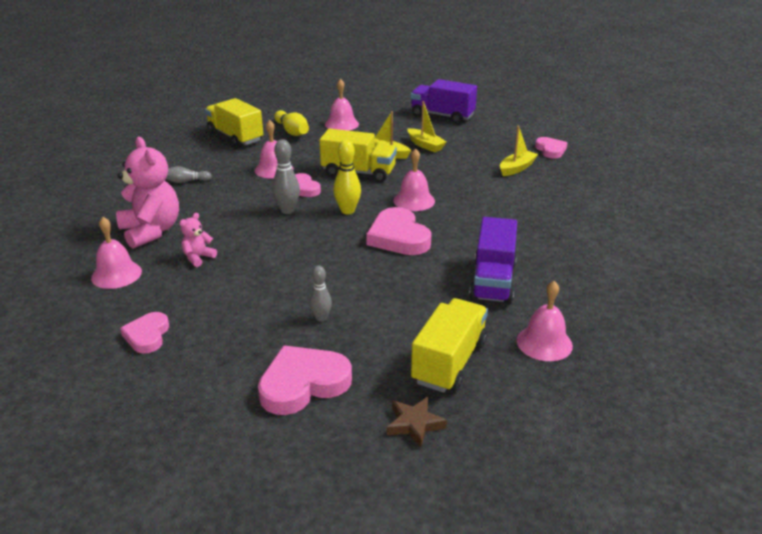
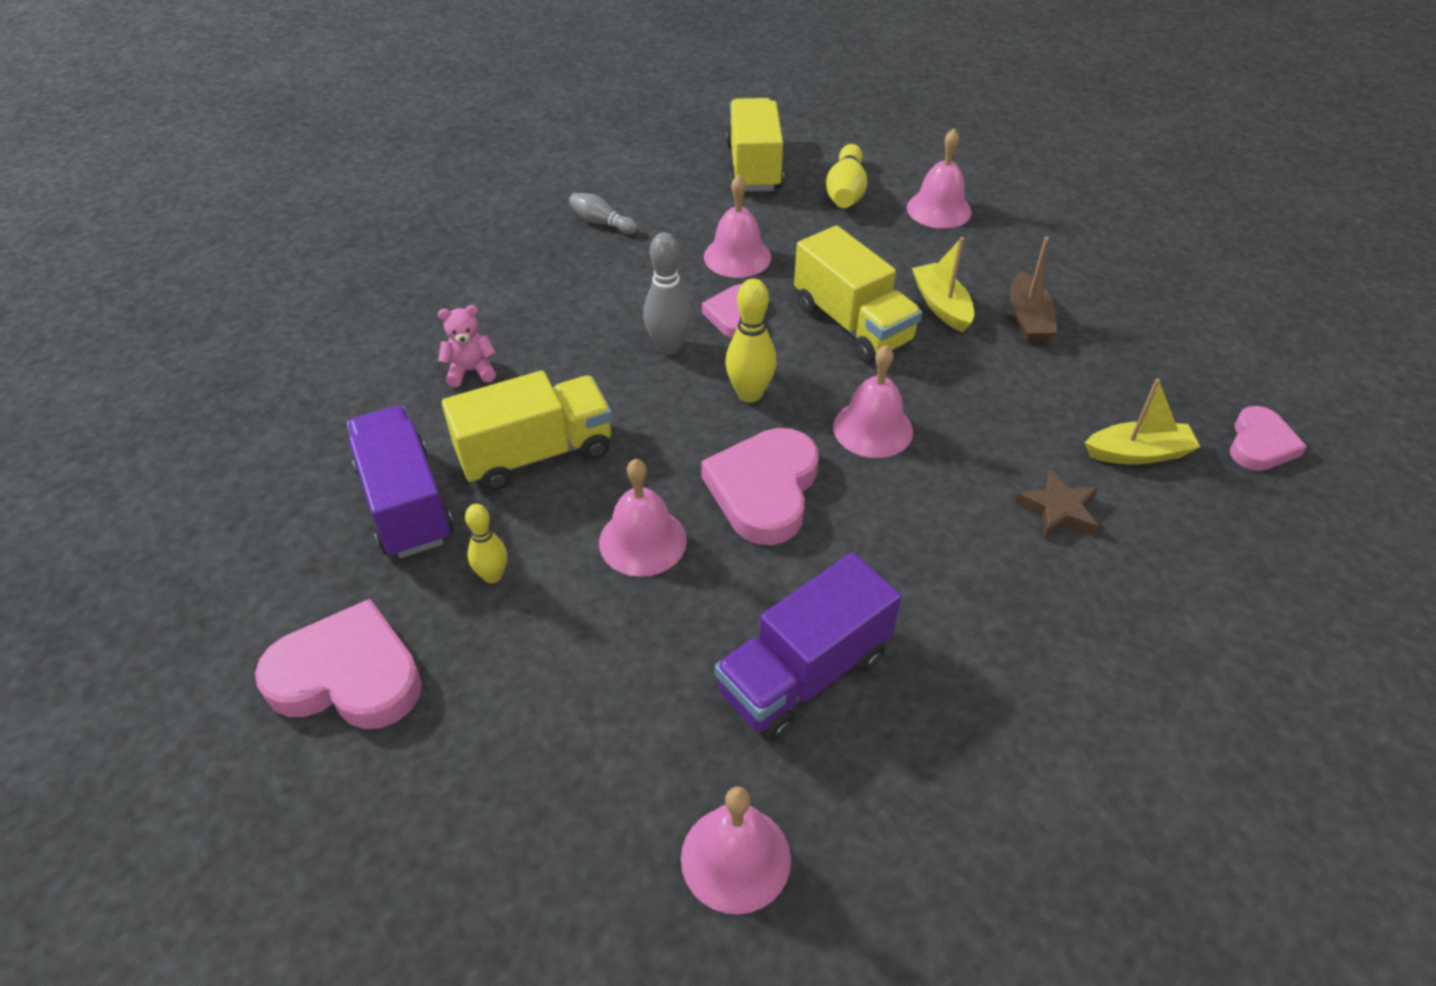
camera: 40 degrees right, 15 degrees up
(116, 274) = (359, 345): pink bell -> pink bell (642, 541)
(147, 335) = (284, 468): pink heart -> none
(151, 231) = (469, 293): pink teddy bear -> none
(321, 318) = (493, 576): grey bowling pin -> yellow bowling pin
(414, 424) = (388, 857): brown star -> brown star (1058, 510)
(425, 145) = (1028, 319): yellow boat -> brown boat
(442, 116) = (1136, 265): purple truck -> purple truck (406, 504)
(449, 362) = (558, 783): yellow truck -> yellow truck (536, 454)

